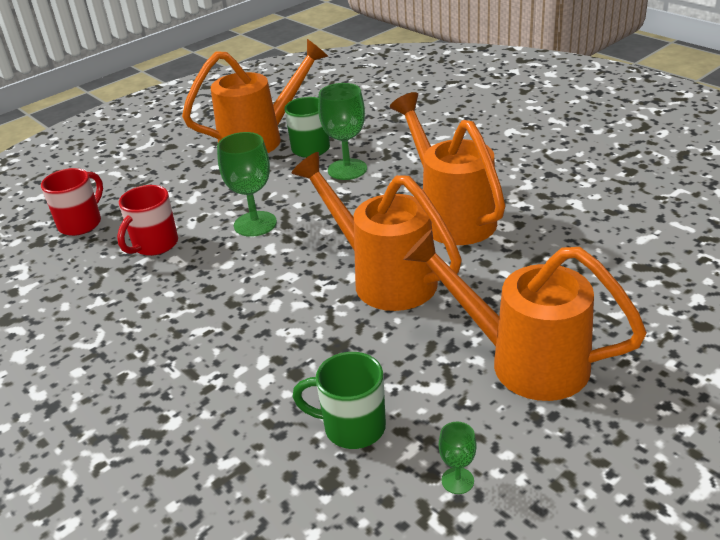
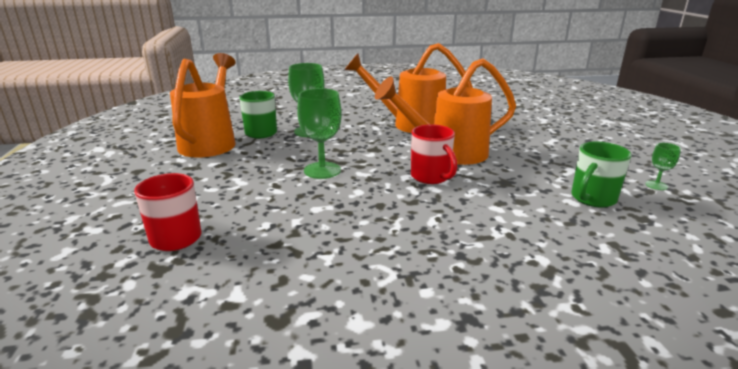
camera: 60 degrees left, 10 degrees down
(154, 245) = (281, 212): red mug -> red mug (431, 177)
(522, 361) = (563, 146): orange watering can -> none

